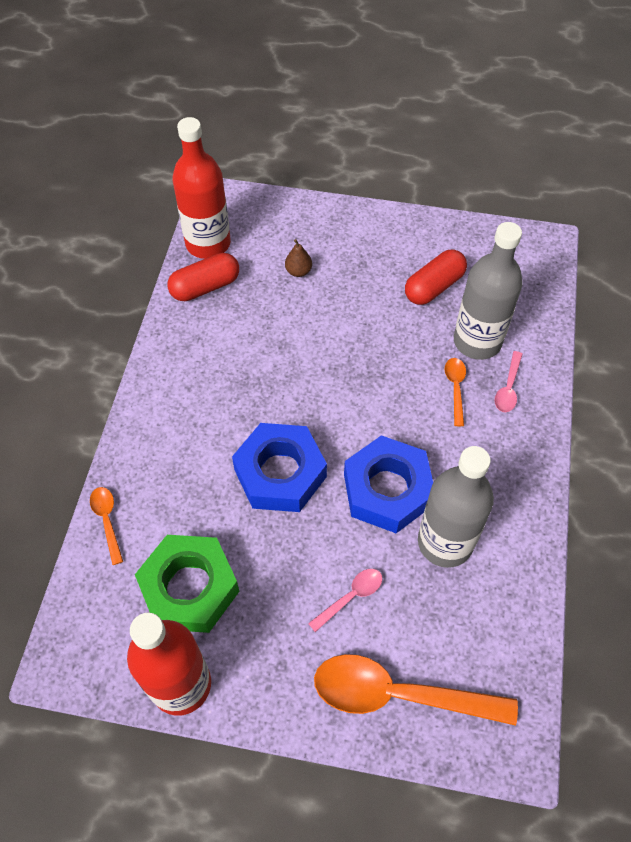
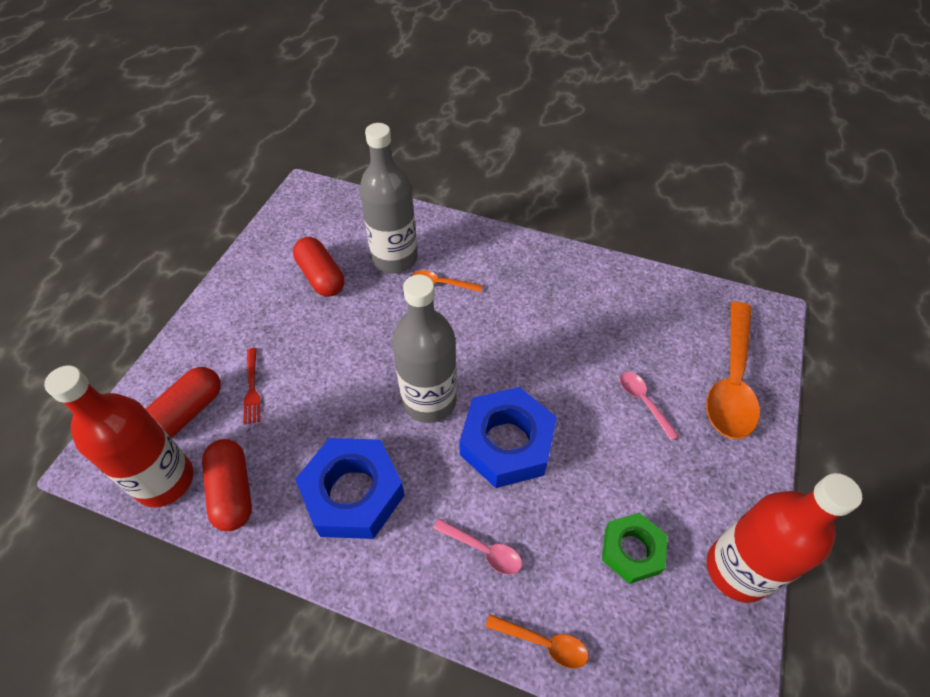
camera: 80 degrees left, 5 degrees down
(107, 521) = (543, 643): orange spoon -> orange spoon turned 150 degrees counterclockwise
(189, 588) = (632, 550): green nut -> green nut, size x0.60
(267, 237) = (187, 412): none -> red capsule
(298, 271) = (252, 388): brown pear -> red fork
(387, 490) = (538, 354): blue nut -> blue nut (353, 493)
(445, 542) = (594, 322): grey bottle -> grey bottle (429, 401)
(508, 388) = (449, 248): pink spoon -> pink spoon (483, 550)

